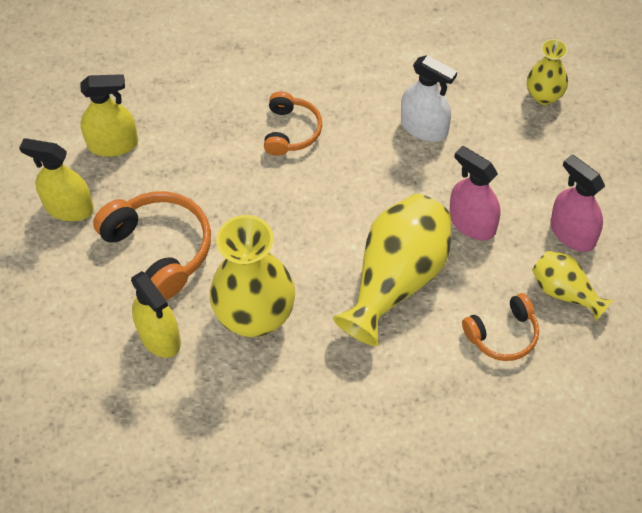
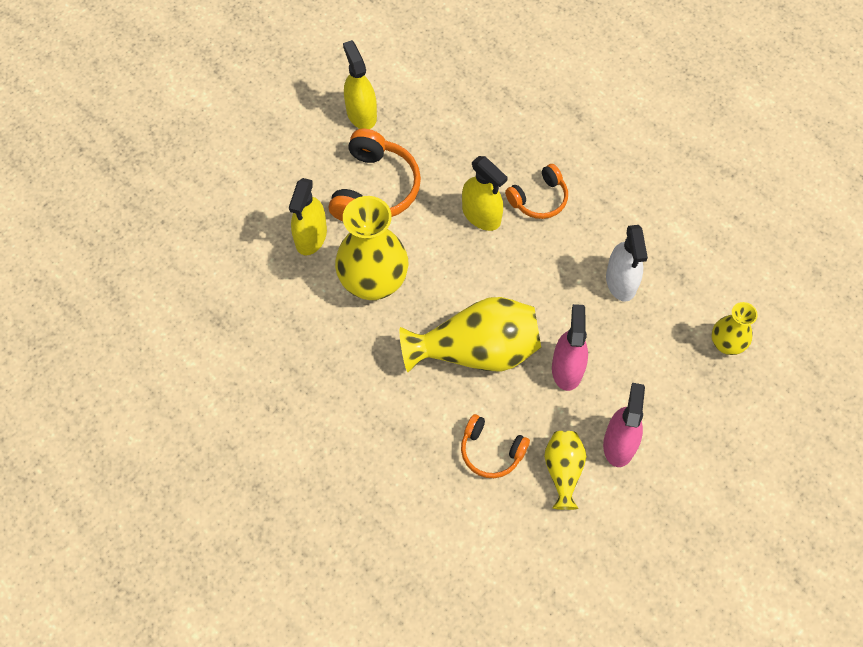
camera: 50 degrees right, 5 degrees up
(113, 144) = (431, 102): yellow spray bottle -> yellow spray bottle (481, 215)

